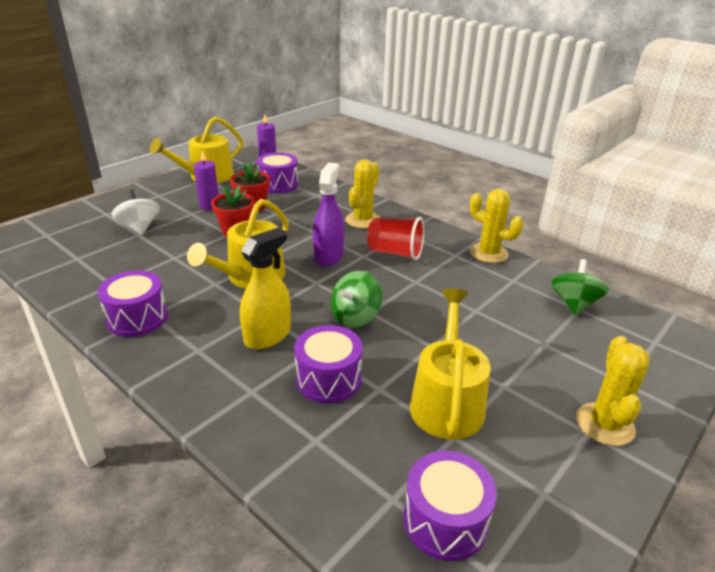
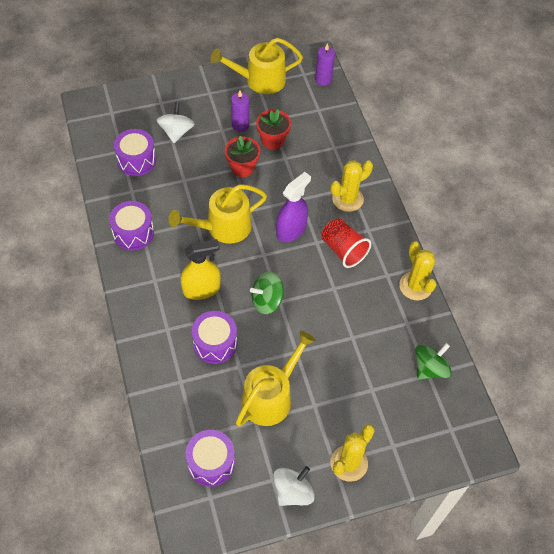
camera: 30 degrees right, 25 degrees up
(278, 184) = (312, 118): purple drum -> purple drum (136, 160)
(583, 494) = (293, 492): none -> white spinning top

